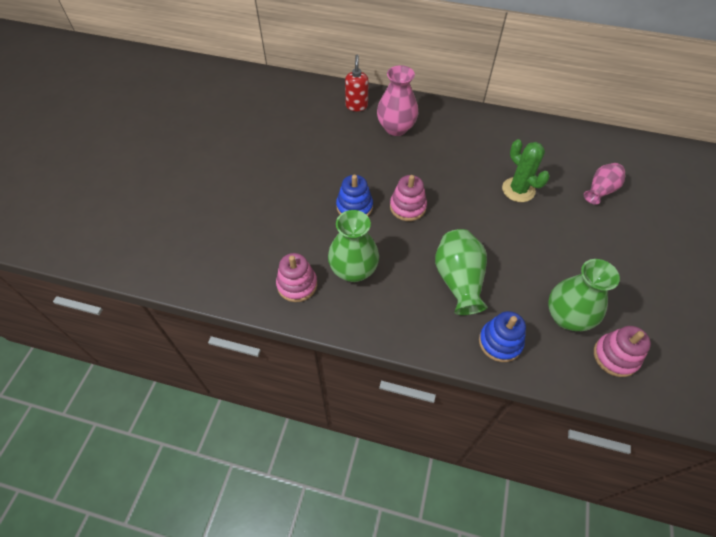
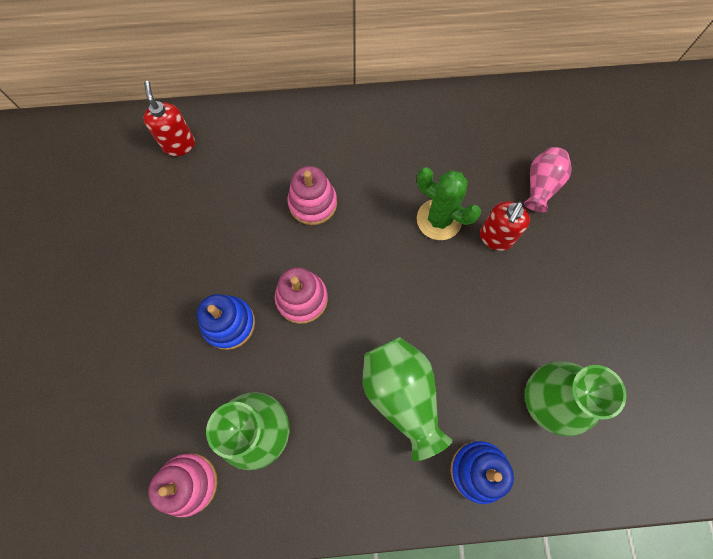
camera: 20 degrees left, 15 degrees up
(396, 128) = (247, 167): pink vase -> none
(556, 211) = (495, 238): none -> red soap dispenser
(615, 356) = (618, 437): pink stacking toy -> pink stacking toy (313, 203)

